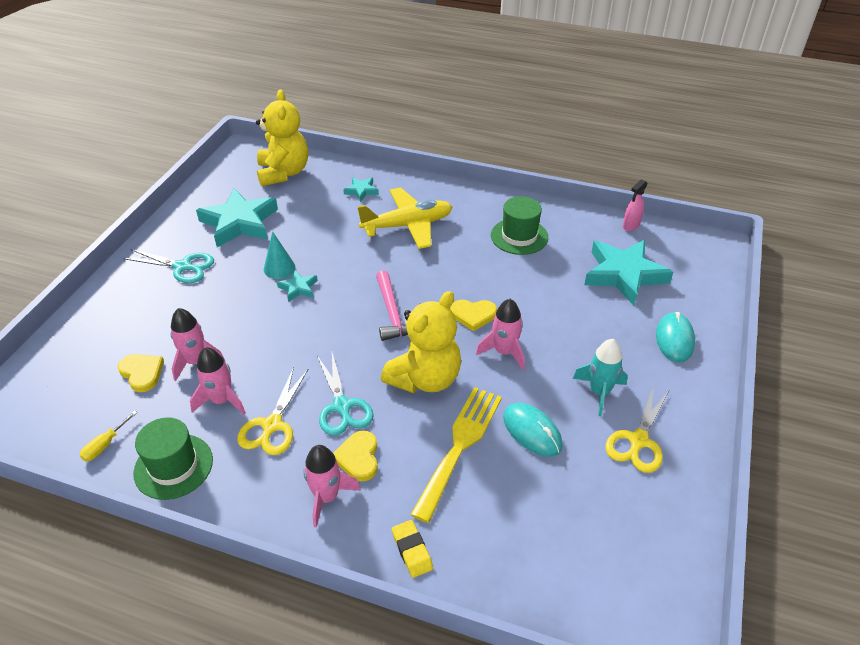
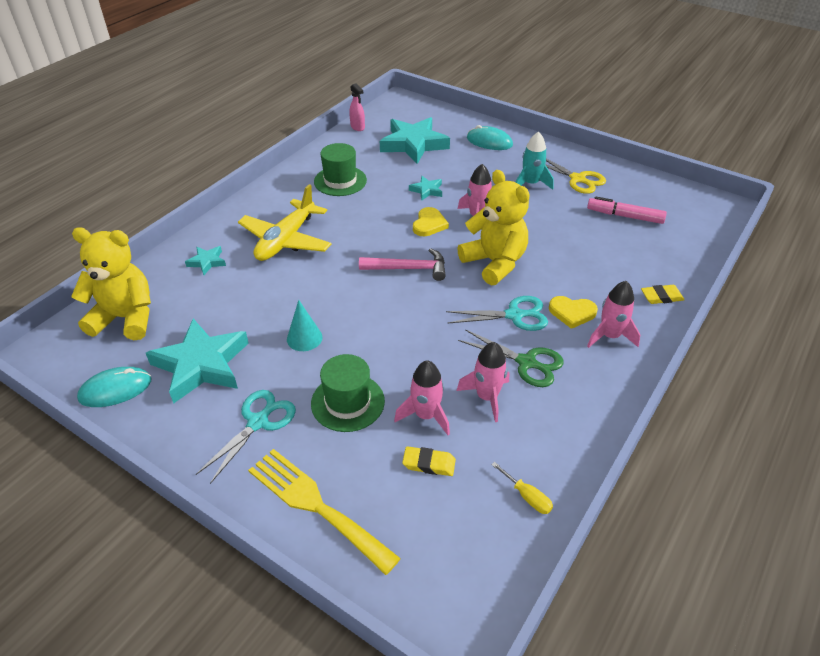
camera: 75 degrees left, 0 degrees up
(142, 373) = (429, 464): yellow heart -> yellow eraser
(173, 466) = (564, 438): green hat -> green hat (347, 402)
(272, 425) = (526, 362): yellow scissors -> green scissors
(298, 288) = (344, 326): turquoise star -> turquoise star (427, 190)
(407, 225) = (286, 240): yellow plane -> yellow plane turned 150 degrees counterclockwise
(460, 445) = (568, 257): yellow fork -> yellow fork (316, 505)
(532, 431) = (561, 221): turquoise mouse -> turquoise mouse (115, 389)
(575, 501) = (624, 216): none -> pink marker

